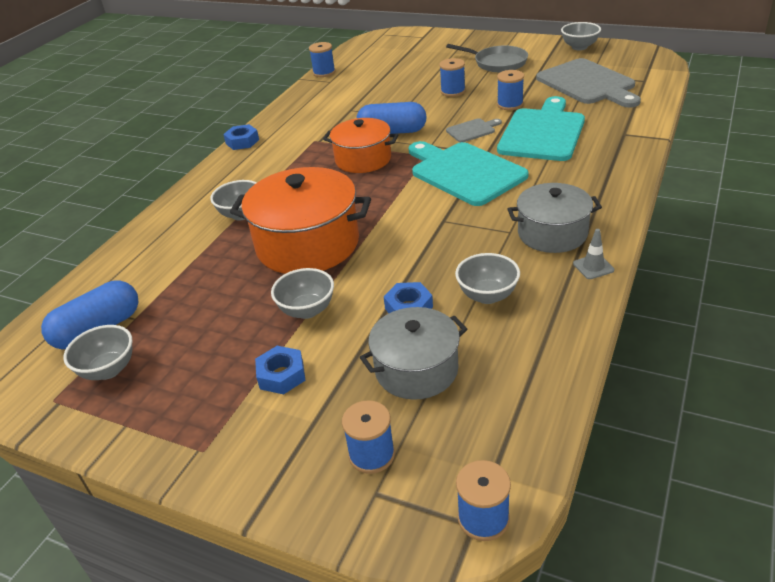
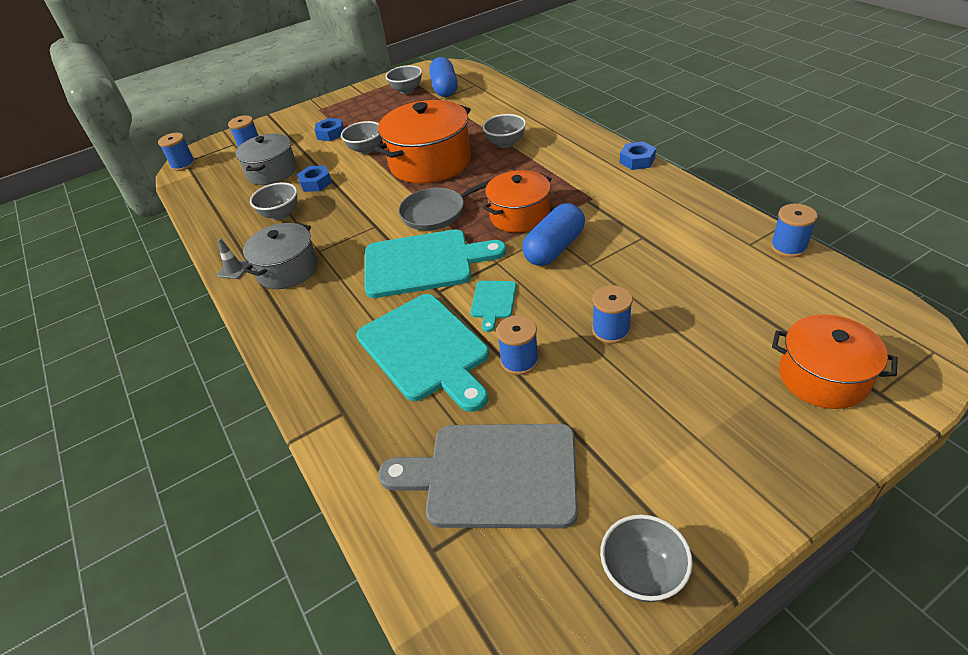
camera: 125 degrees right, 5 degrees up
(426, 46) = (823, 377): none -> orange pot
(472, 130) = (493, 302): grey cutting board -> turquoise cutting board
(497, 63) = (669, 421): grey pan -> grey pan (437, 212)

